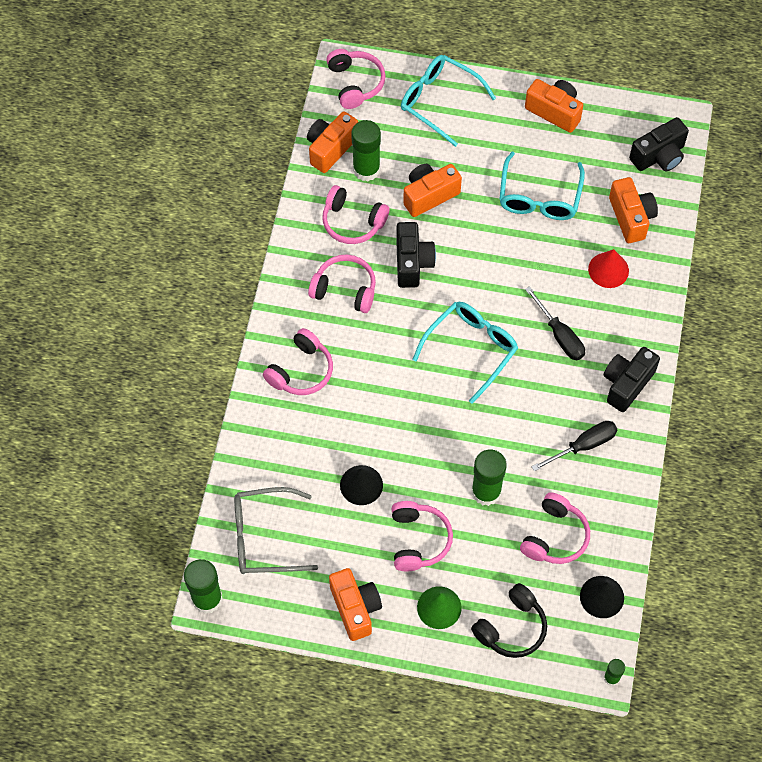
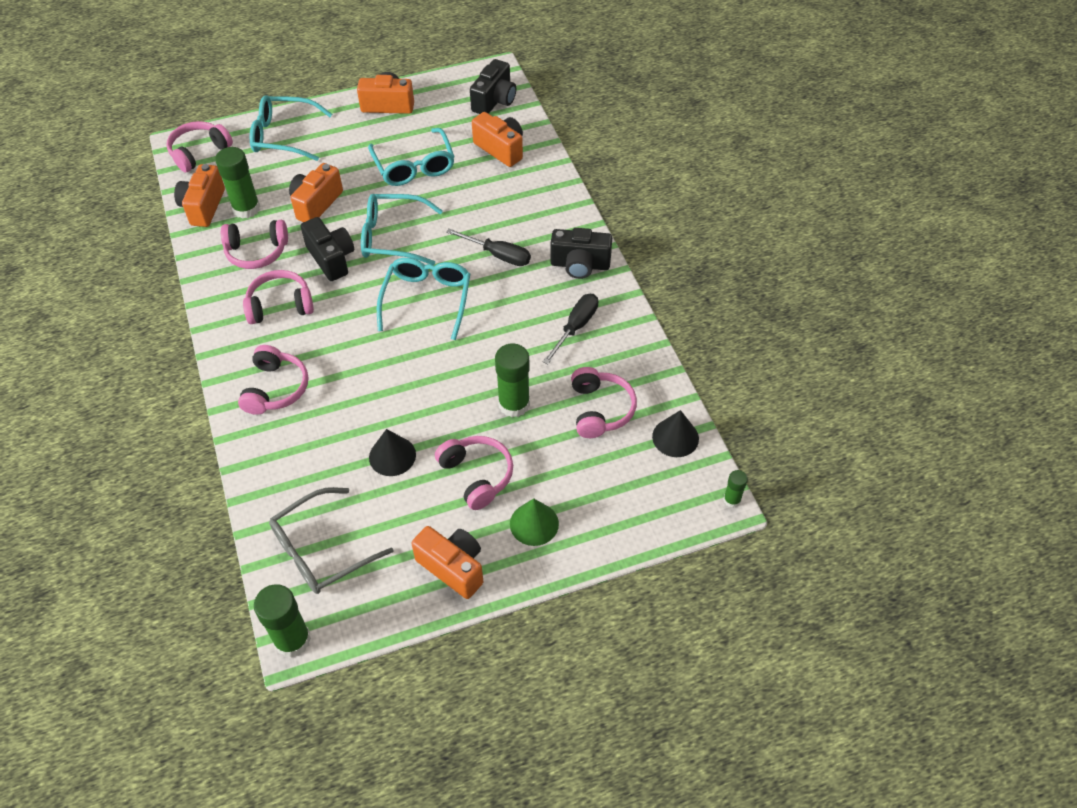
camera: 30 degrees left, 10 degrees down
(355, 83) = (199, 152): pink headphones -> pink headphones turned 90 degrees counterclockwise
(476, 266) = (392, 237): none -> turquoise glasses
(511, 628) = (613, 505): black headphones -> none
(608, 270) = (507, 192): red cone -> none
(626, 384) = (580, 265): black camera -> black camera turned 90 degrees counterclockwise

